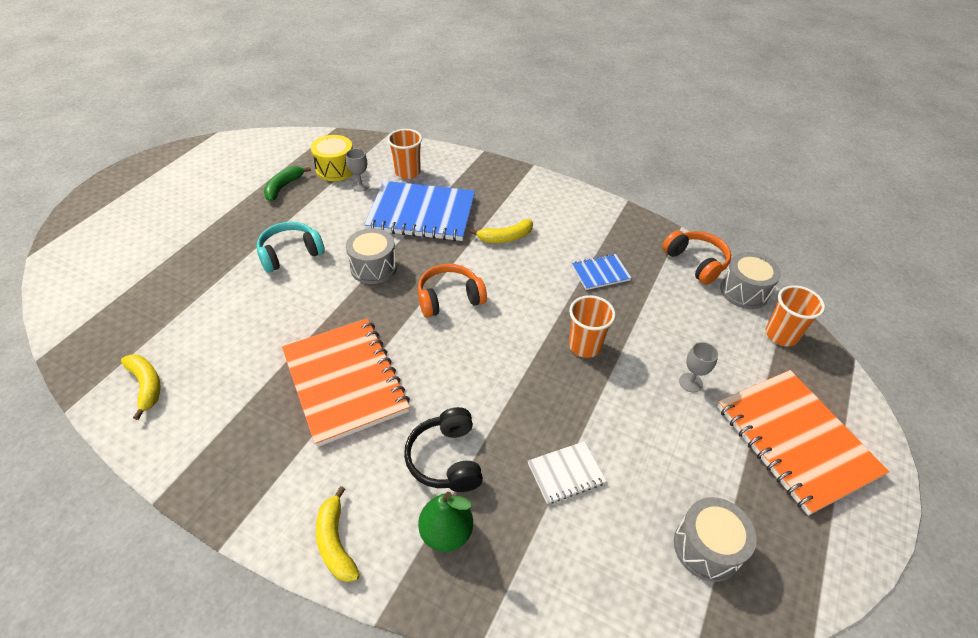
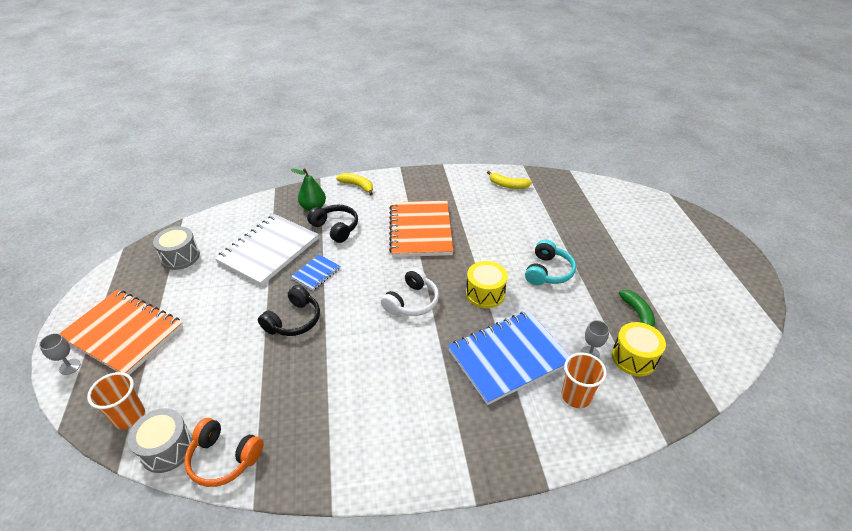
camera: 145 degrees right, 5 degrees down
(345, 381) = (420, 230): orange notebook -> orange notebook turned 60 degrees clockwise
(373, 267) = (485, 293): grey drum -> yellow drum
(449, 298) = (412, 301): orange headphones -> white headphones
(505, 237) = (418, 376): yellow banana -> none
(566, 473) = (269, 251): white notebook -> white notebook, size x2.15
(584, 346) = (293, 320): orange cup -> black headphones
(600, 273) = (313, 389): blue notebook -> blue notebook (316, 273)
(690, 382) = (205, 335): grey goblet -> grey goblet (70, 367)

